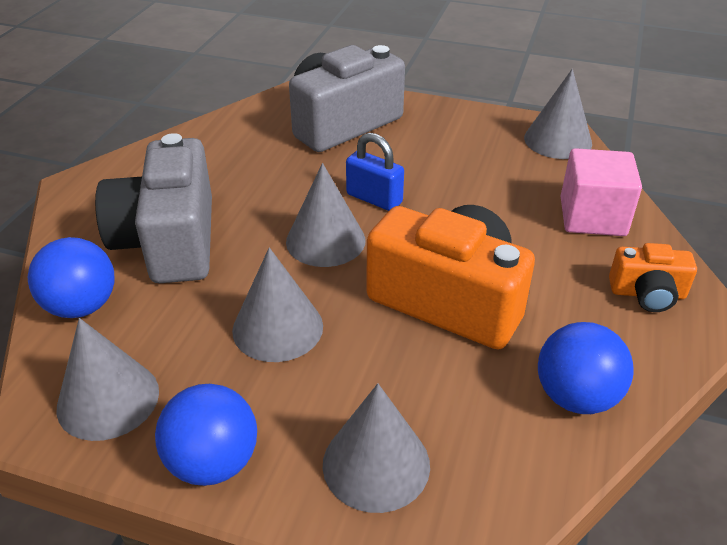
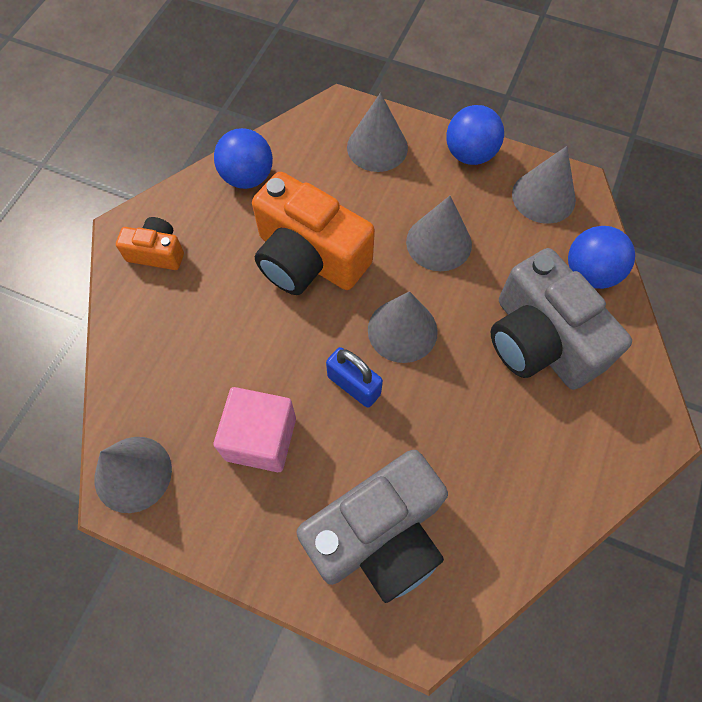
camera: 175 degrees left, 25 degrees up
(169, 241) = (540, 340): grey camera -> grey camera turned 150 degrees clockwise
(592, 217) = (156, 342): pink cube -> pink cube (261, 438)

